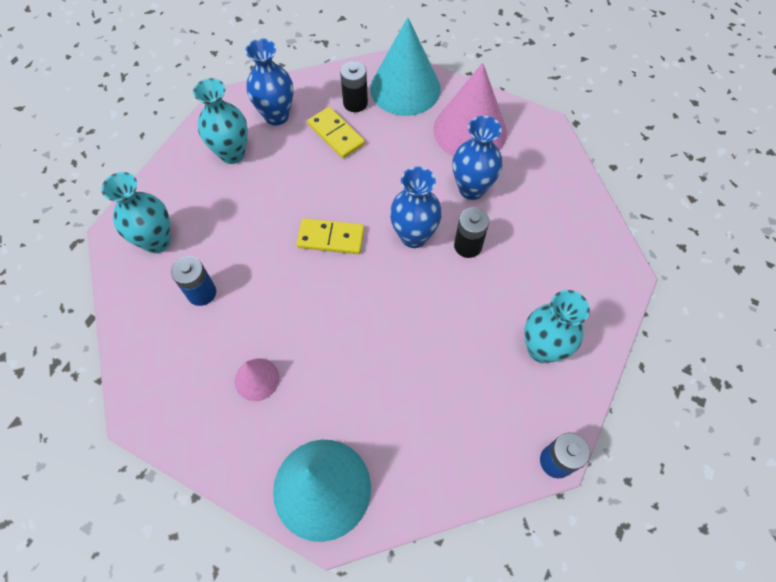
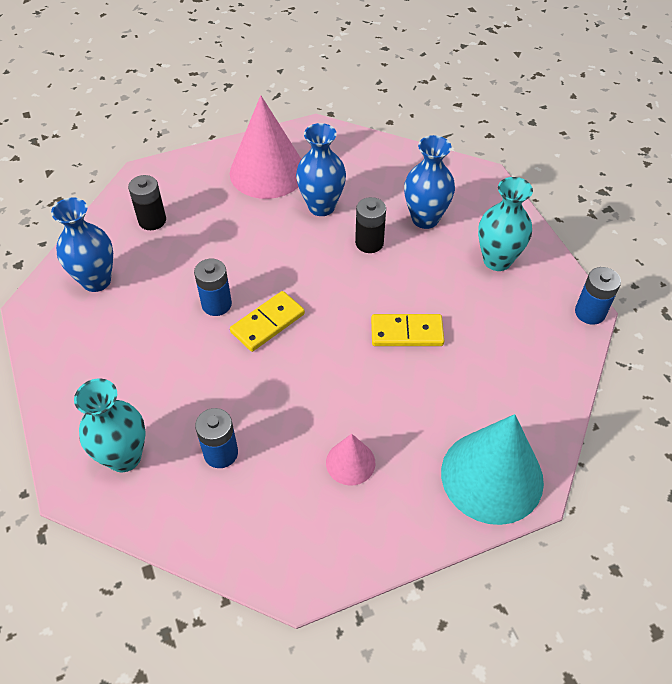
camera: 50 degrees left, 10 degrees down
(232, 153) = (97, 338): turquoise vase -> none
(319, 195) = (216, 304): none -> blue battery
(336, 134) = (168, 253): yellow domino -> yellow domino (406, 332)
(405, 88) = (178, 181): turquoise cone -> none
(413, 236) = (325, 269): blue vase -> blue vase (425, 219)

